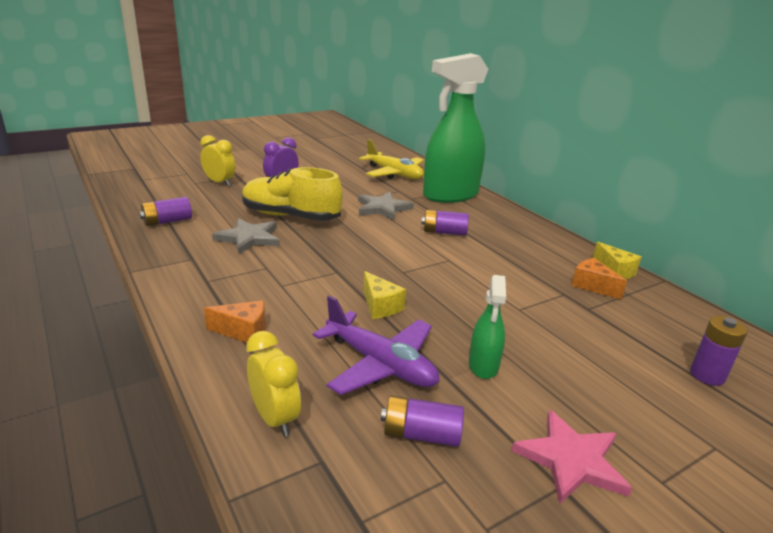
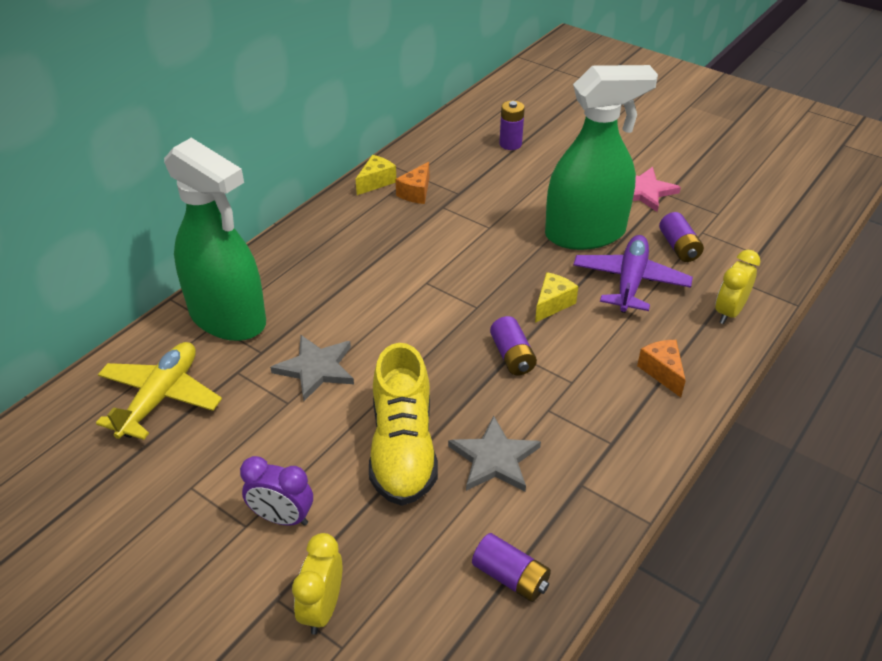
camera: 110 degrees left, 15 degrees up
(444, 232) = (359, 299): purple battery -> purple battery (512, 356)
(483, 365) = (585, 234): green spray bottle -> green spray bottle, size x2.27

